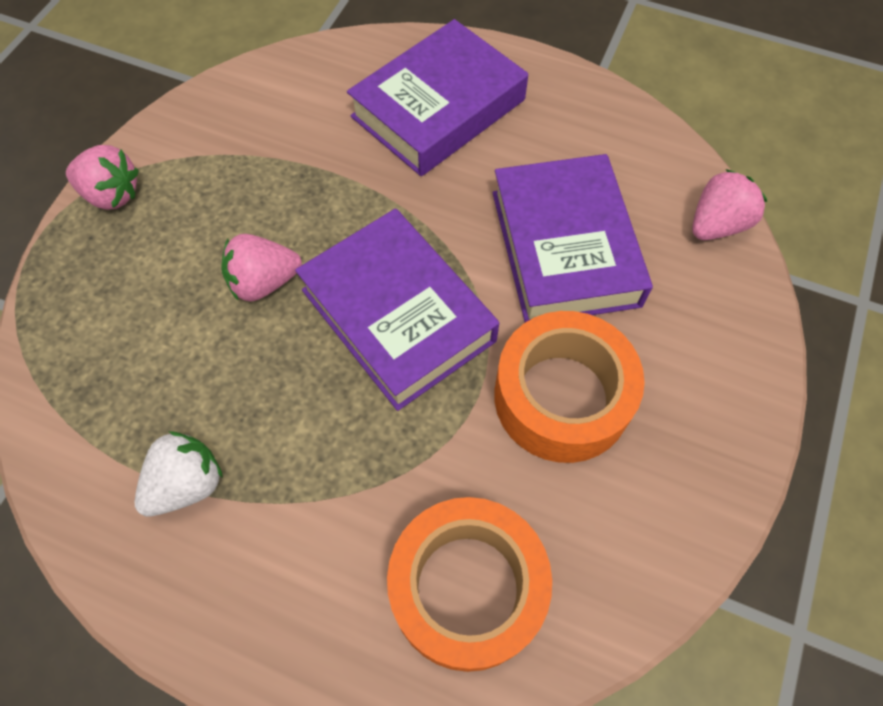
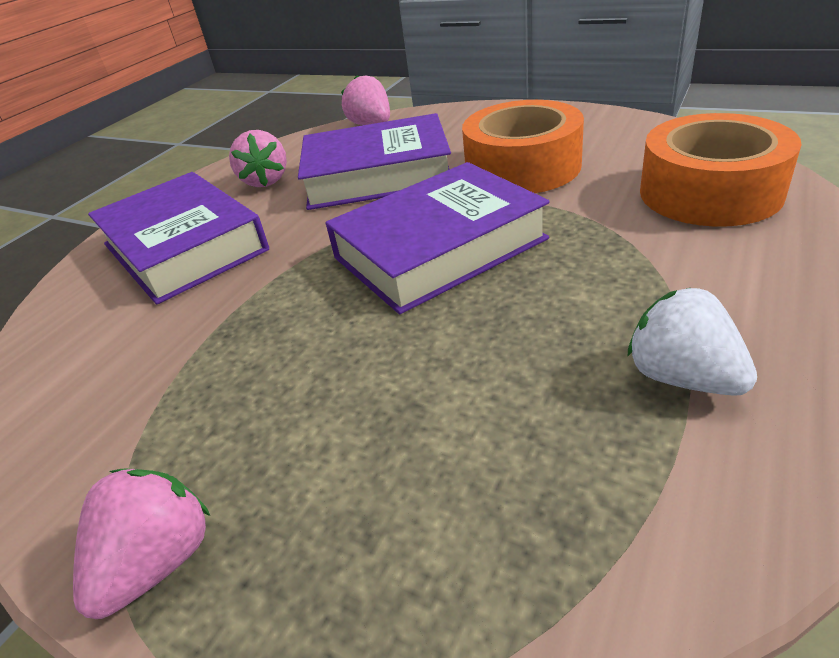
camera: 80 degrees left, 25 degrees down
(264, 282) = (383, 347): pink strawberry -> pink strawberry (265, 181)

